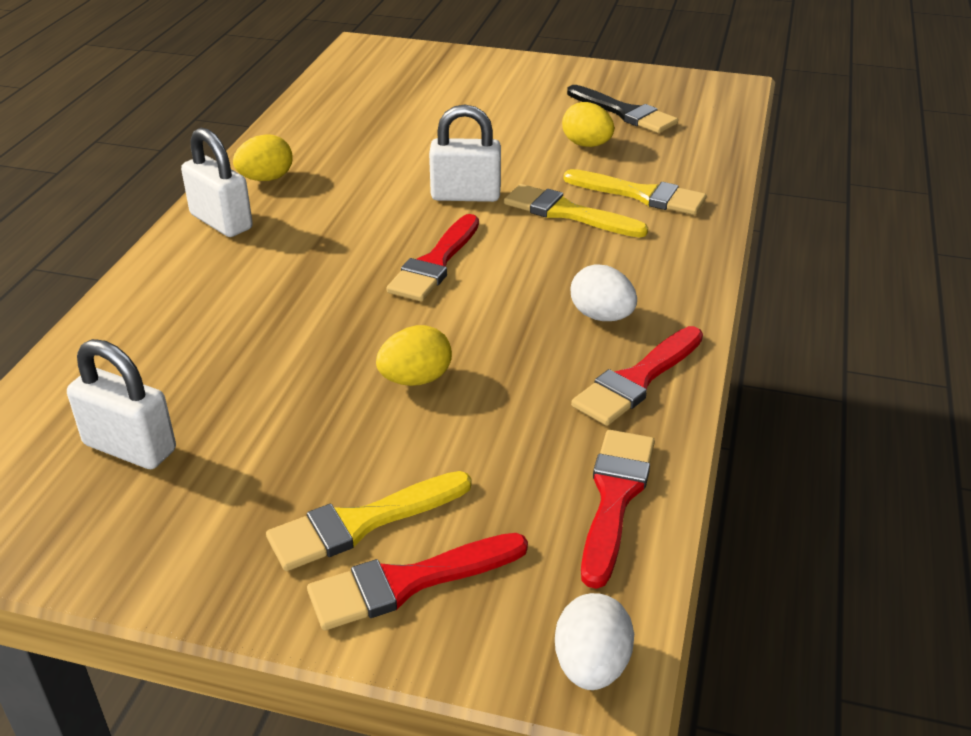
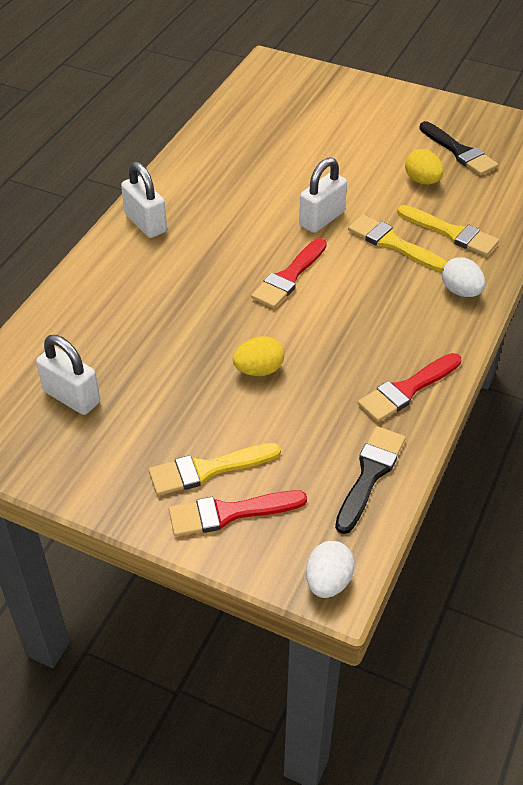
camera: 10 degrees right, 10 degrees up
(266, 179) = (181, 188): yellow egg -> none
(465, 195) = (322, 219): white padlock -> white padlock turned 60 degrees counterclockwise
(601, 316) = (395, 336): white egg -> white egg (461, 291)
(615, 498) = (370, 474): red brush -> black brush

